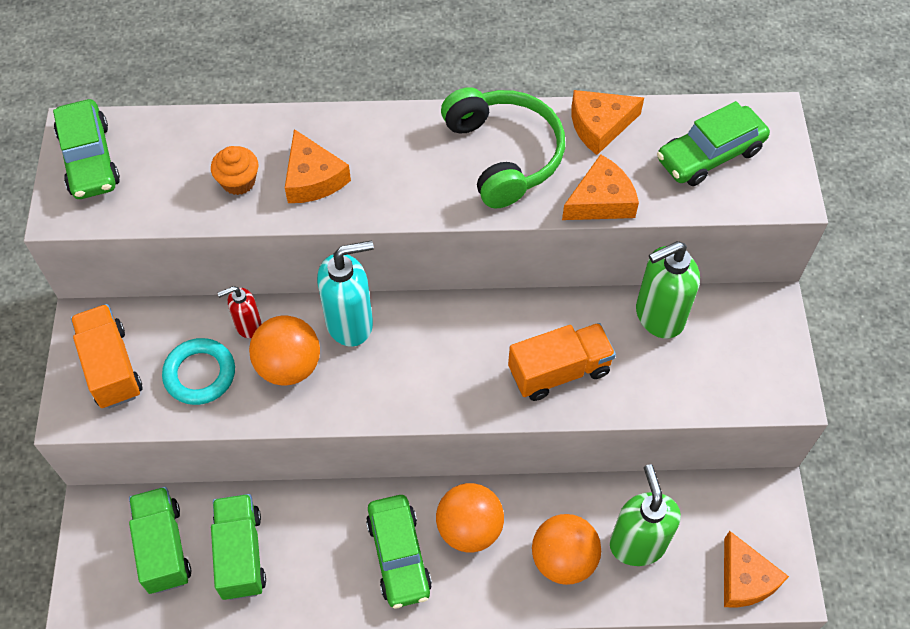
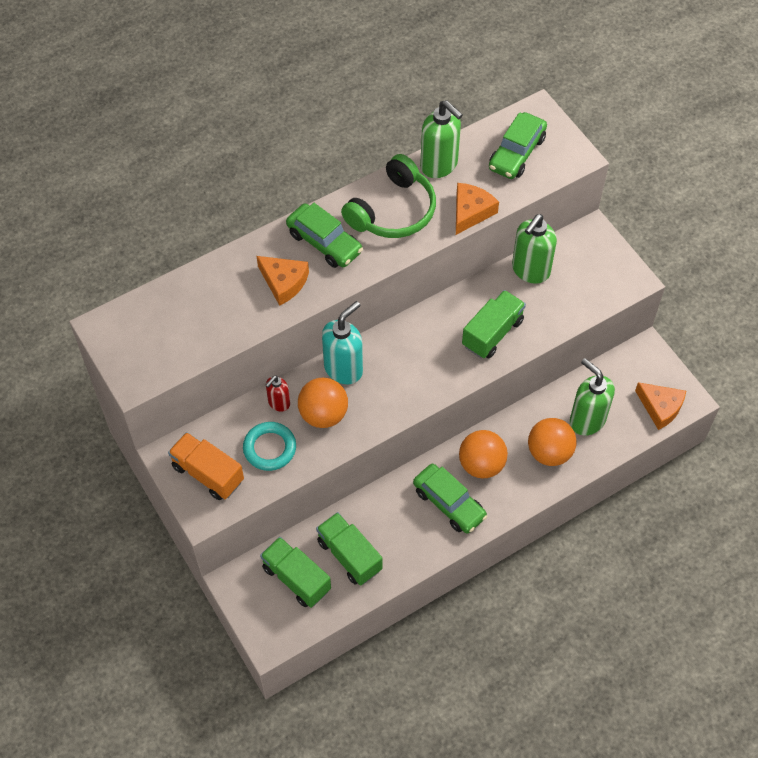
camera: 30 degrees left, 0 degrees up
(89, 159) = (126, 340): green car -> green car (324, 242)
(238, 181) = (237, 307): orange cupcake -> none
(504, 154) = (393, 211): green headphones -> green headphones turned 90 degrees clockwise
(559, 371) = (492, 333): orange truck -> green truck
(600, 126) = (439, 165): orange cheese -> green soap dispenser

